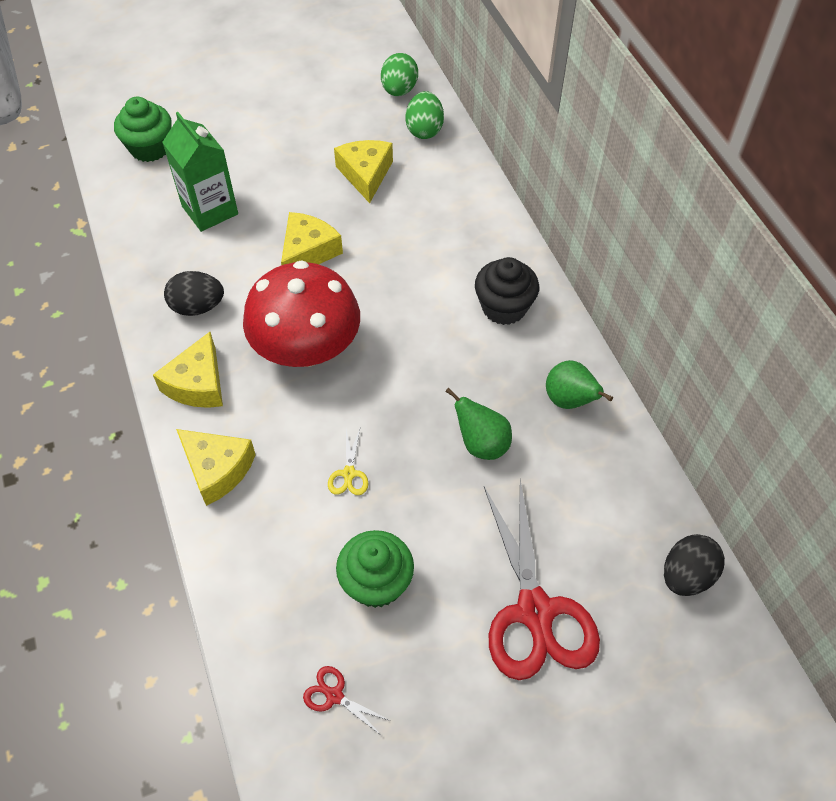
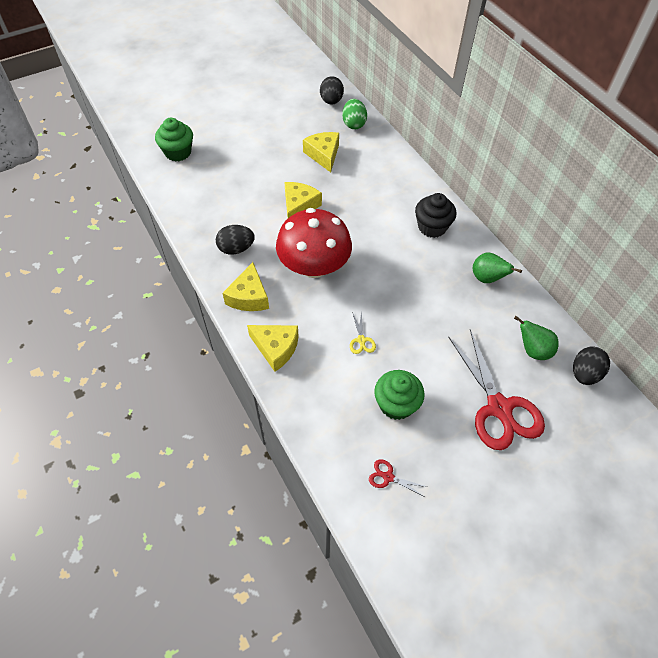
camera: 10 degrees left, 0 degrees up
(210, 210) = (228, 187): green carton -> none
(399, 90) = (331, 101): green egg -> black egg
(481, 444) = (439, 311): green pear -> green pear (532, 350)

